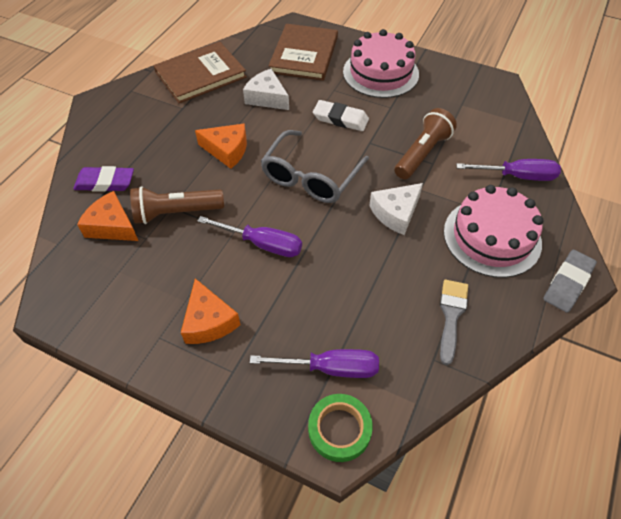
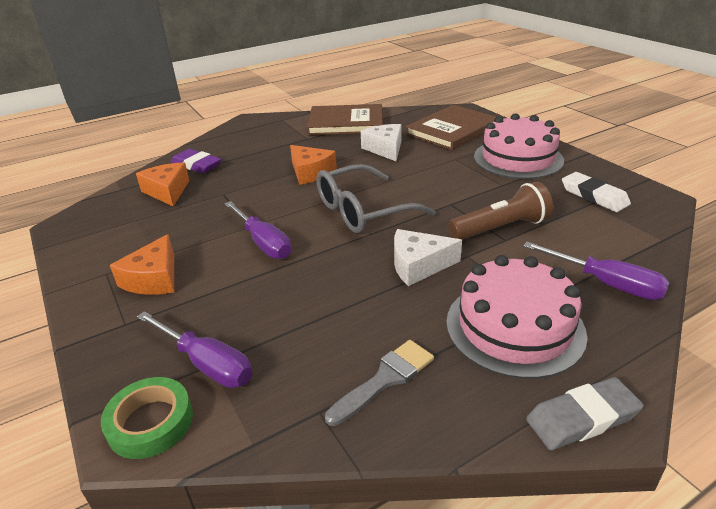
camera: 35 degrees right, 20 degrees down
(176, 212) = (222, 198): brown flashlight -> none
(340, 119) = (439, 179): white eraser -> white eraser (594, 196)

